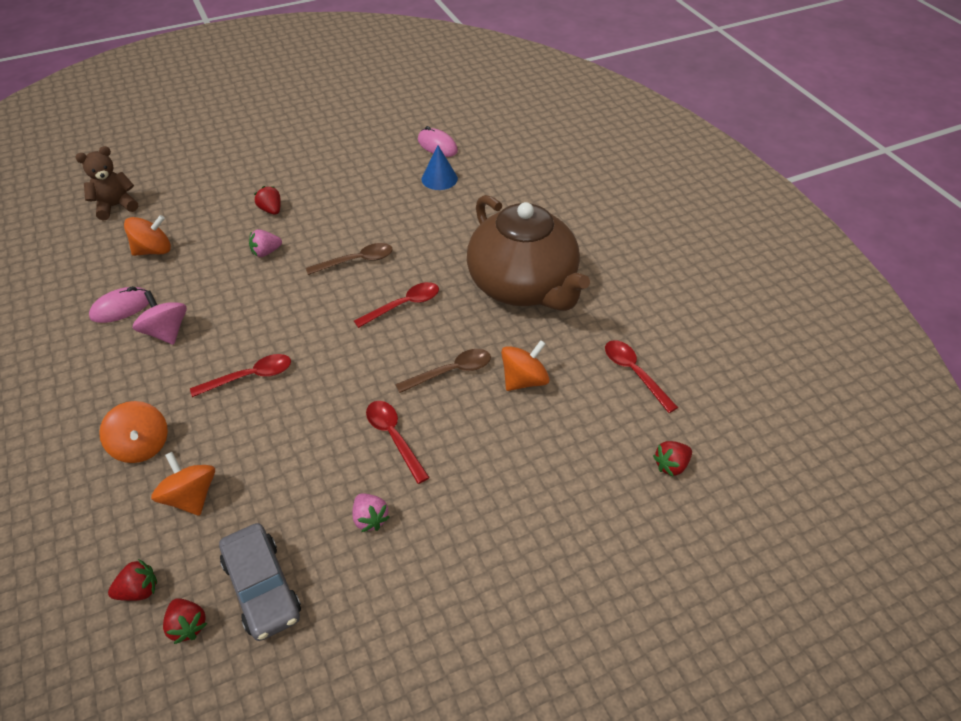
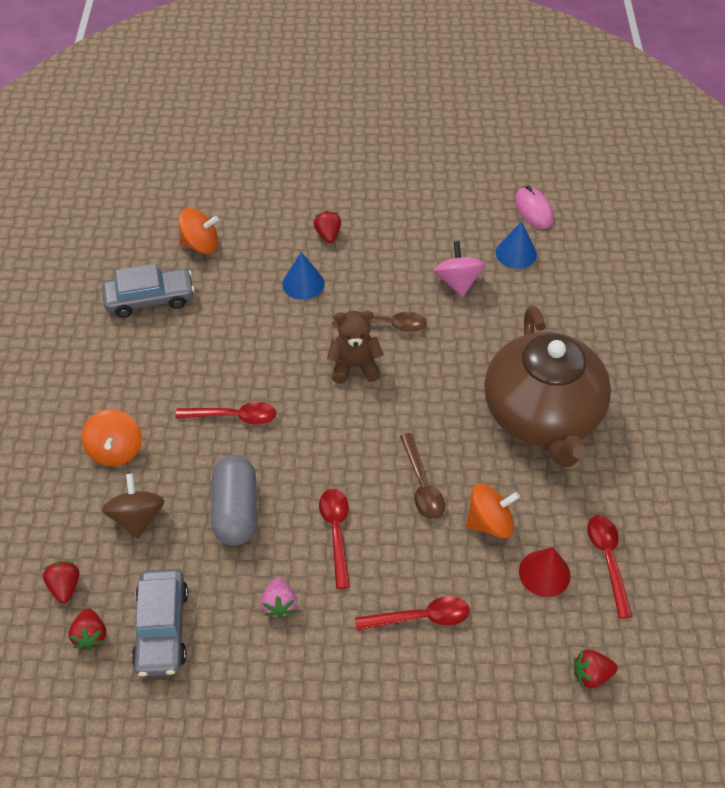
camera: 25 degrees right, 5 degrees up
(116, 206) = (185, 182): brown teddy bear -> brown teddy bear (354, 366)
(121, 307) = (150, 299): pink mouse -> grey car
(139, 590) = (65, 586): red strawberry -> red strawberry turned 105 degrees counterclockwise
(166, 332) = (179, 340): pink spinning top -> pink spinning top (458, 282)
(191, 497) = (137, 517): orange spinning top -> brown spinning top
(266, 252) = (303, 283): pink strawberry -> blue cone
(289, 454) = (236, 510): none -> grey capsule
(404, 305) = (410, 393): red spoon -> red spoon (421, 617)
(451, 372) = (422, 485): brown spoon -> brown spoon turned 75 degrees clockwise
(590, 402) = (544, 573): none -> red cone

